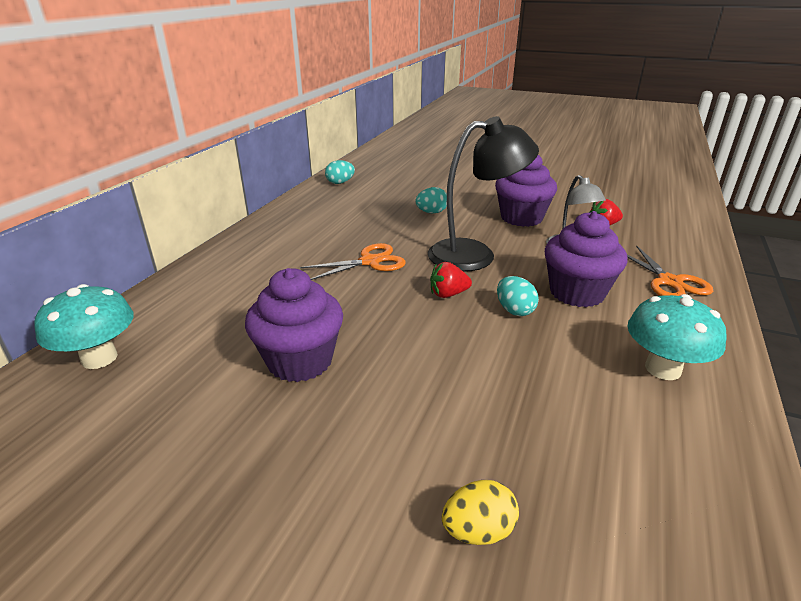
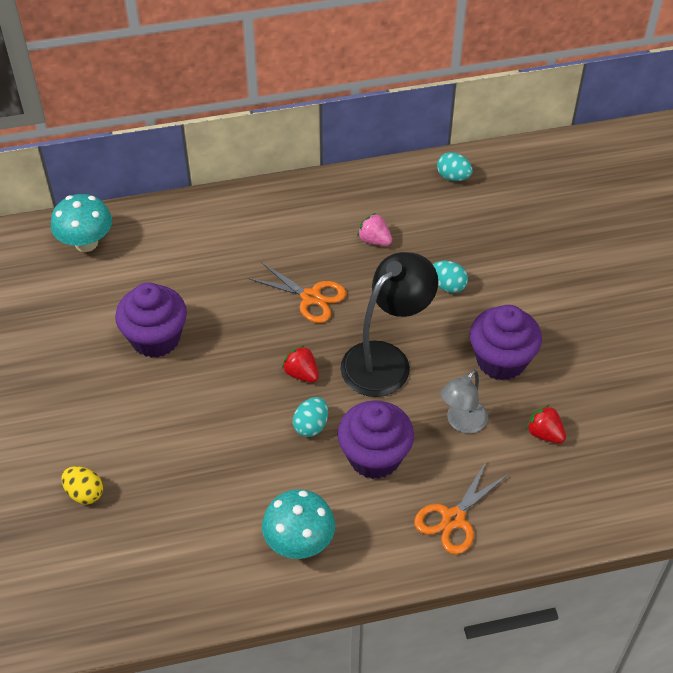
camera: 55 degrees right, 20 degrees up
(351, 221) = (374, 240): none -> pink strawberry
(475, 254) = (385, 360): black lamp -> black lamp turned 90 degrees counterclockwise

